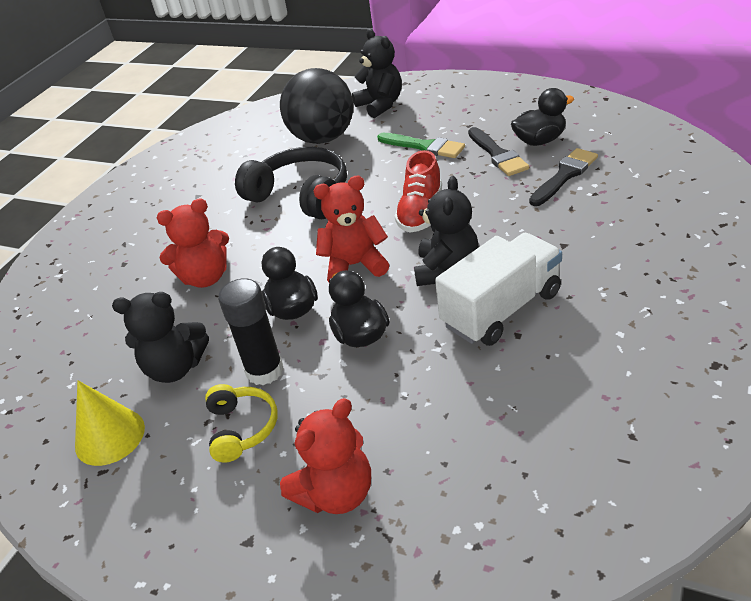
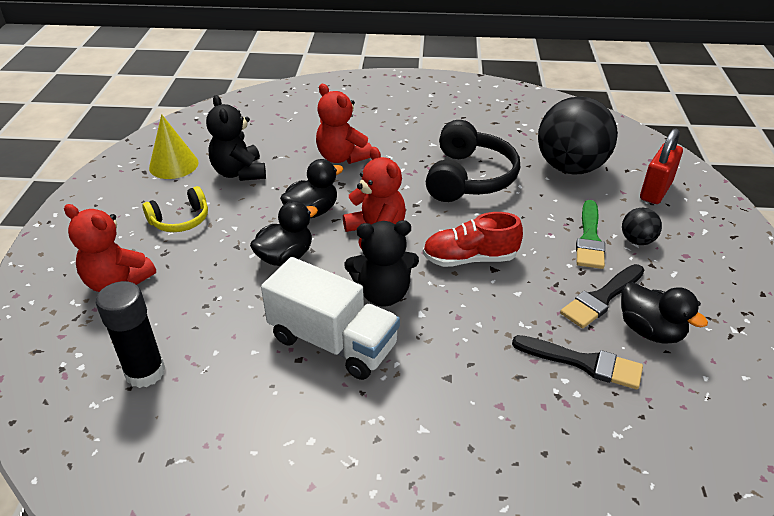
camera: 65 degrees right, 0 degrees up
(265, 371) = (239, 216): black glue stick -> black glue stick (145, 372)
(380, 105) = (655, 191): black teddy bear -> red padlock
(437, 126) = (637, 240): none -> black ball

